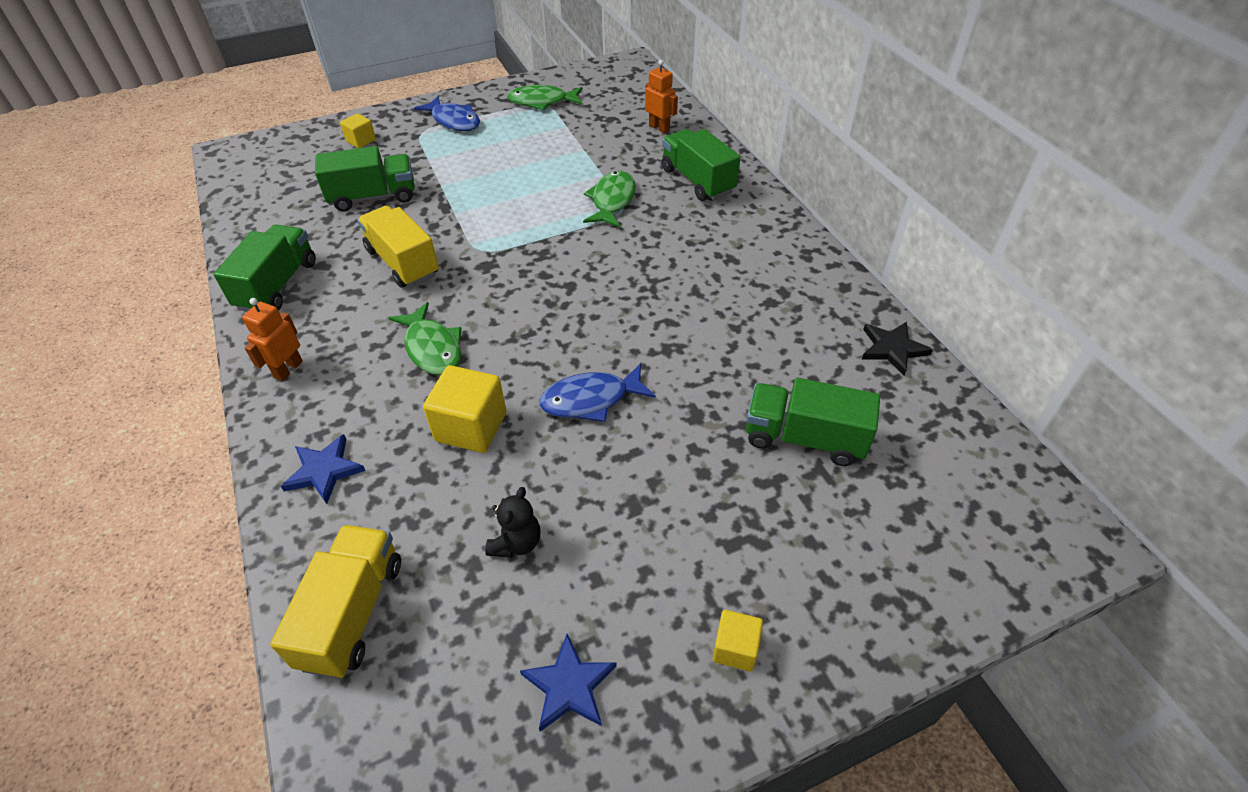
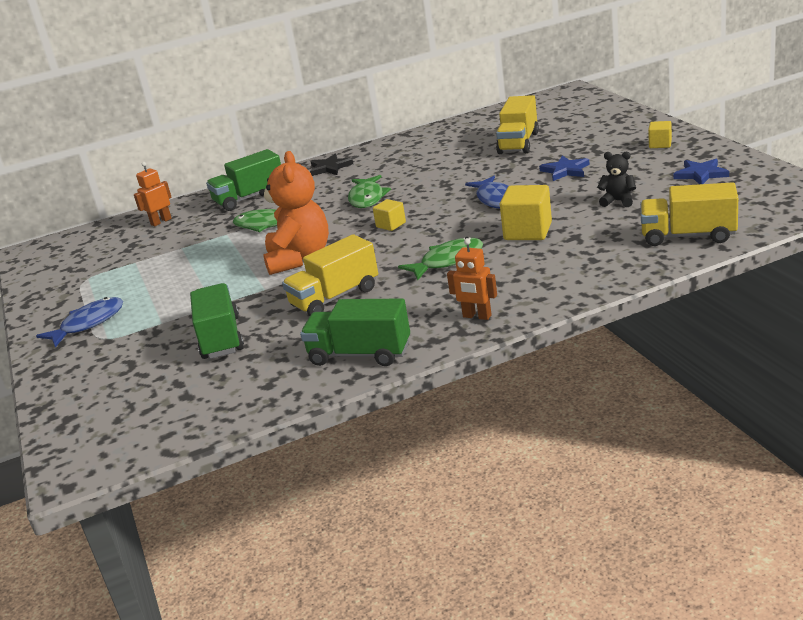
camera: 85 degrees left, 20 degrees down
(324, 470) = (581, 273): blue star -> blue star (565, 170)
(361, 141) = (100, 373): yellow cube -> yellow cube (391, 225)
(510, 231) = (299, 258): none -> orange teddy bear
(542, 102) = (79, 282): green fish -> green fish (367, 198)
(804, 438) = (518, 143): green truck -> yellow truck
(892, 349) = (444, 129): black star -> black star (330, 168)

